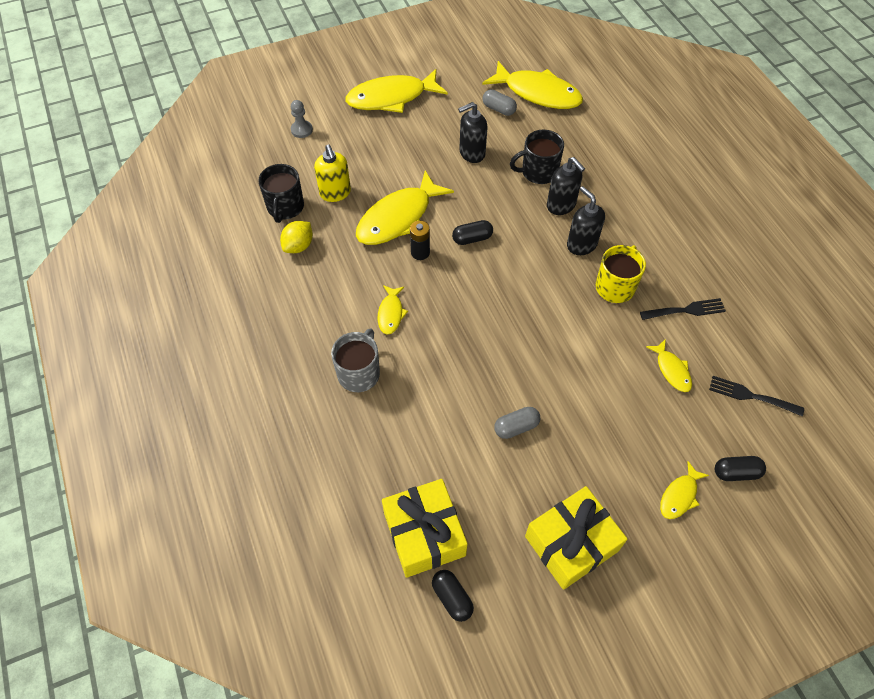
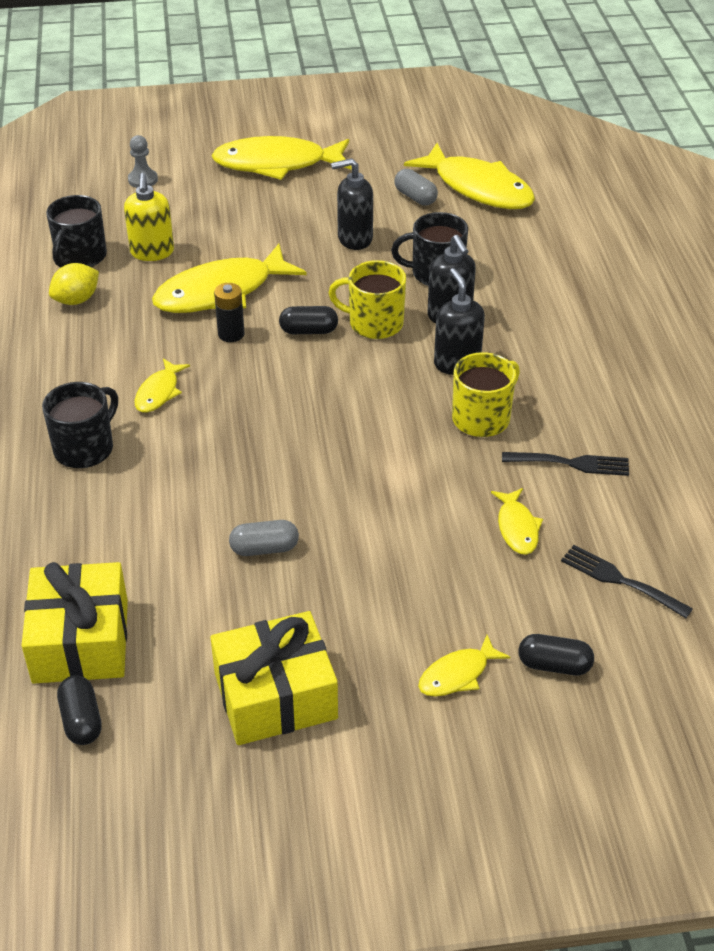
camera: 15 degrees right, 15 degrees down
(359, 373) = (85, 448): grey mug -> black mug
(514, 223) = (374, 323): none -> yellow mug

